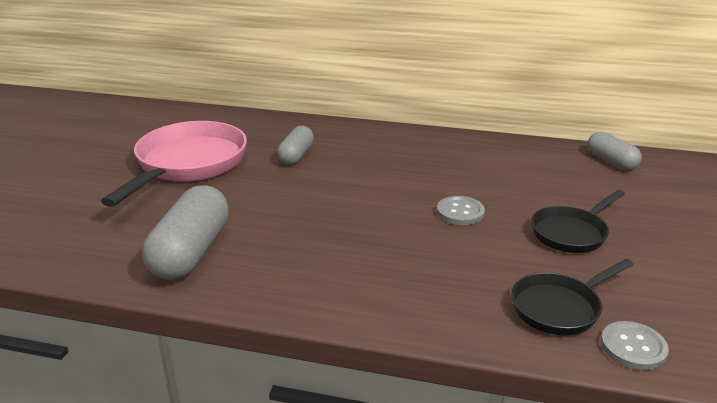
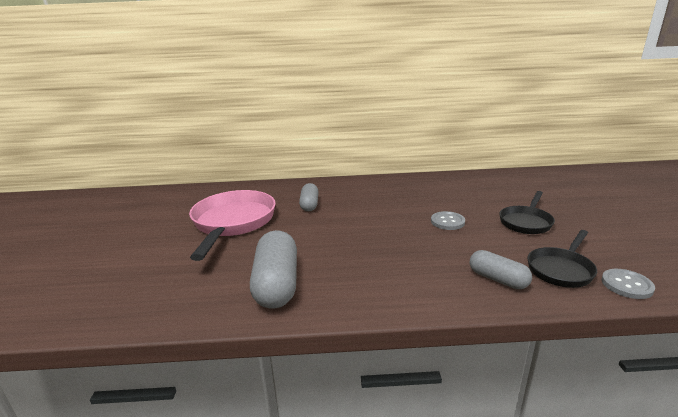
camera: 15 degrees left, 5 degrees down
(611, 161) = (511, 177): grey capsule -> grey capsule (498, 279)

